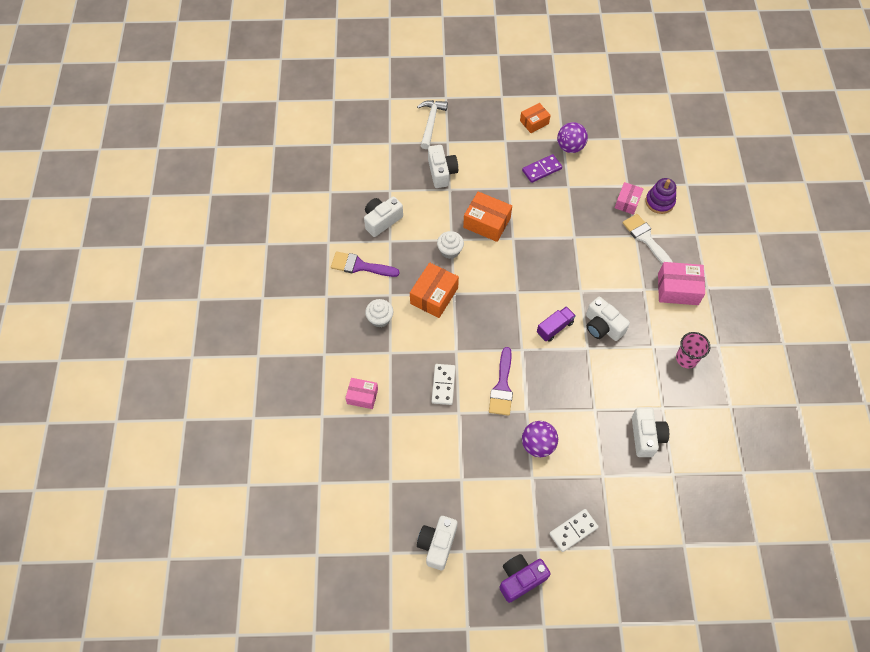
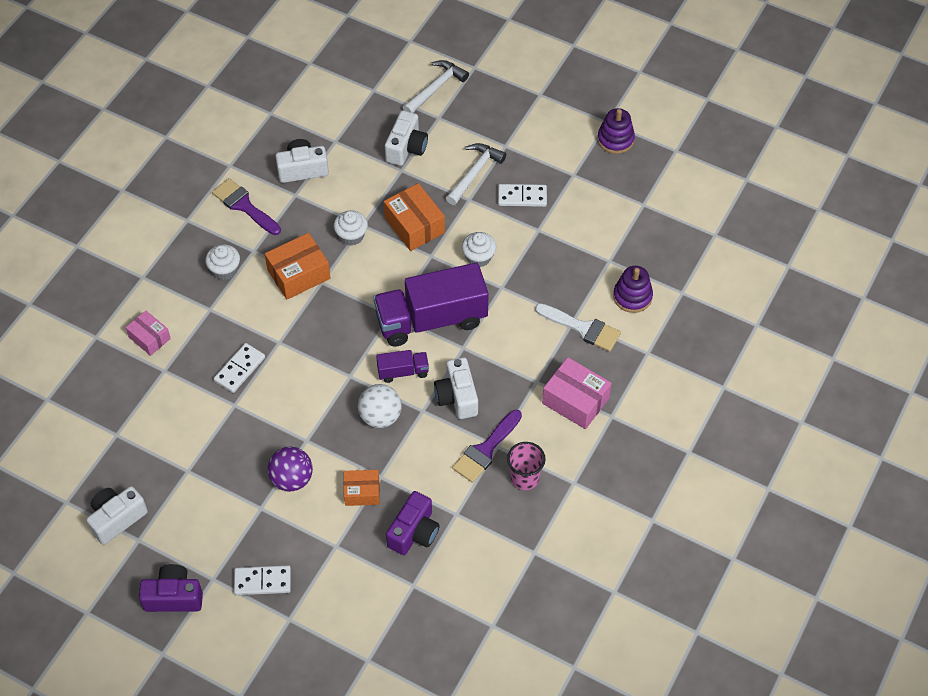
camera: 30 degrees right, 5 degrees down
(499, 168) = (474, 173): none -> white hammer
(502, 387) = (299, 402): purple brush -> purple brush (485, 450)
(534, 122) = (555, 140): orange box -> orange box (362, 492)
(542, 170) = (522, 197): purple domino -> white domino
(544, 224) = (478, 257): none -> white cupcake
(546, 282) = (431, 319): none -> purple truck
(563, 367) = (380, 416): none -> white ball
(570, 147) = (575, 187): purple ball -> none
(571, 104) = (615, 139): none -> purple stacking toy
(627, 202) = (593, 279): pink box -> none
(645, 238) = (583, 328): white brush -> white brush turned 120 degrees clockwise
(646, 436) = (414, 532): white camera -> purple camera

